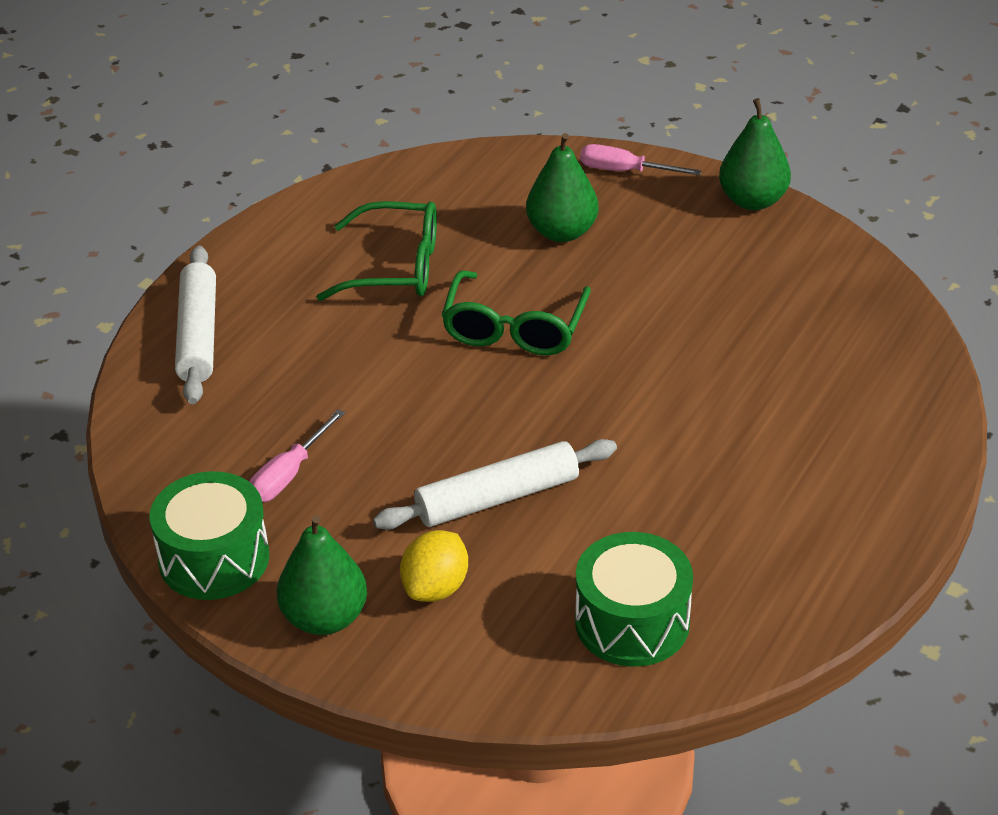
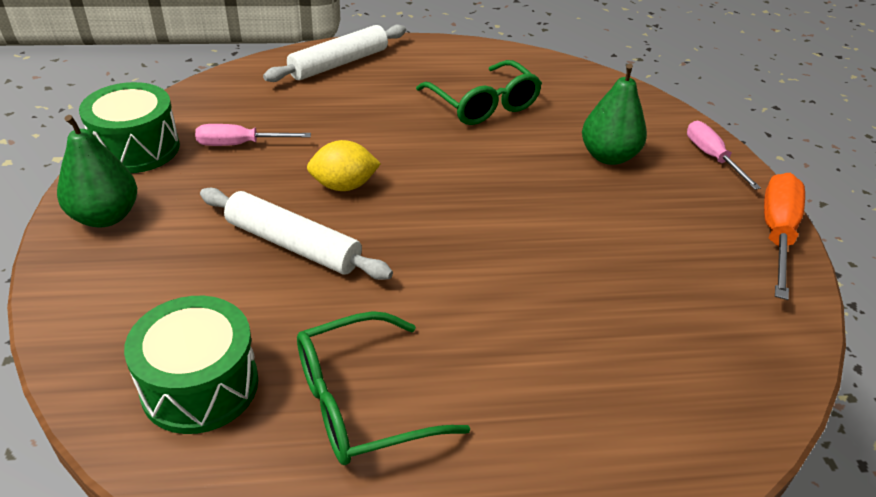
camera: 50 degrees right, 0 degrees up
(435, 588) = (170, 255): yellow lemon -> yellow lemon (344, 186)
(514, 329) = (482, 177): green glasses -> green glasses (360, 403)
(752, 200) = (776, 234): green pear -> orange screwdriver

